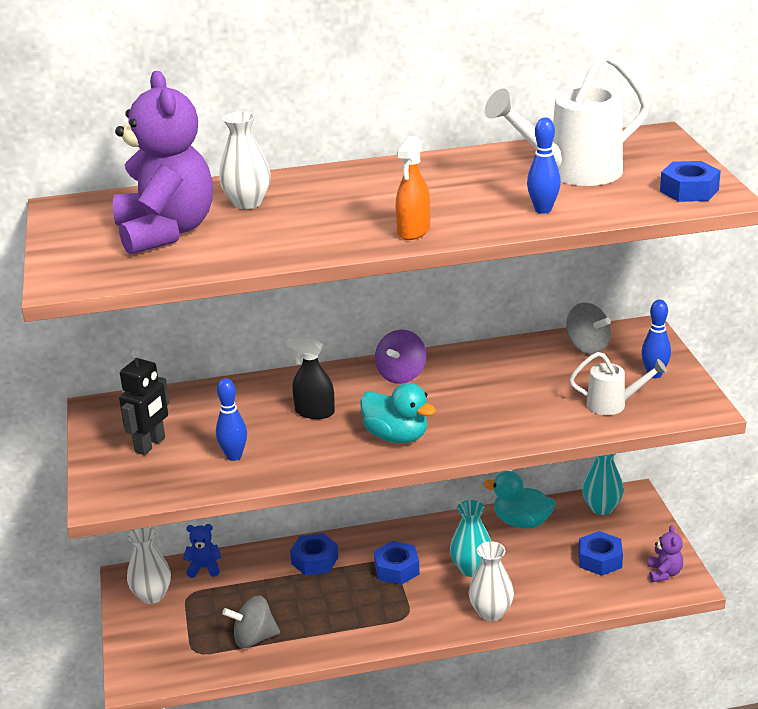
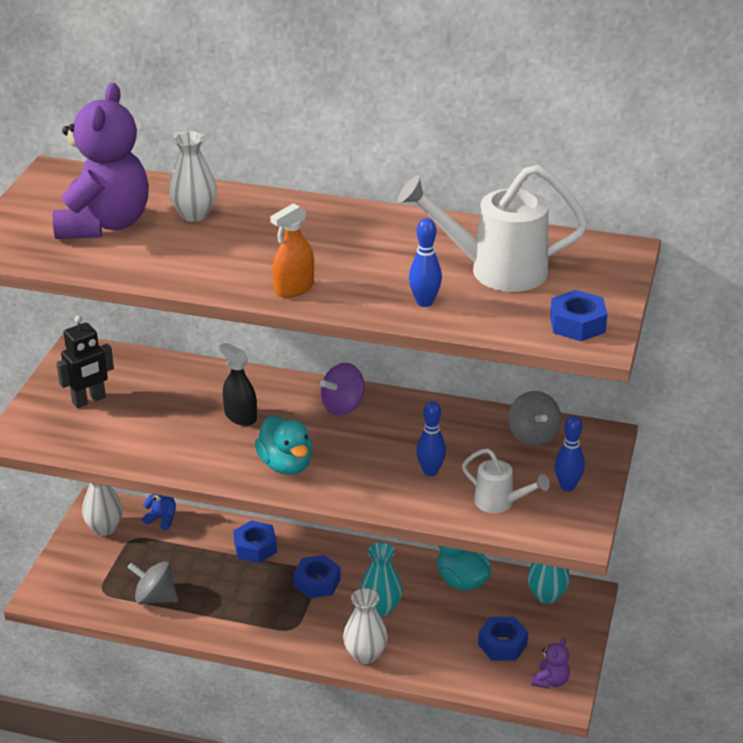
camera: 25 degrees right, 5 degrees up
(234, 456) = (143, 435): blue bowling pin -> blue bowling pin (430, 471)

